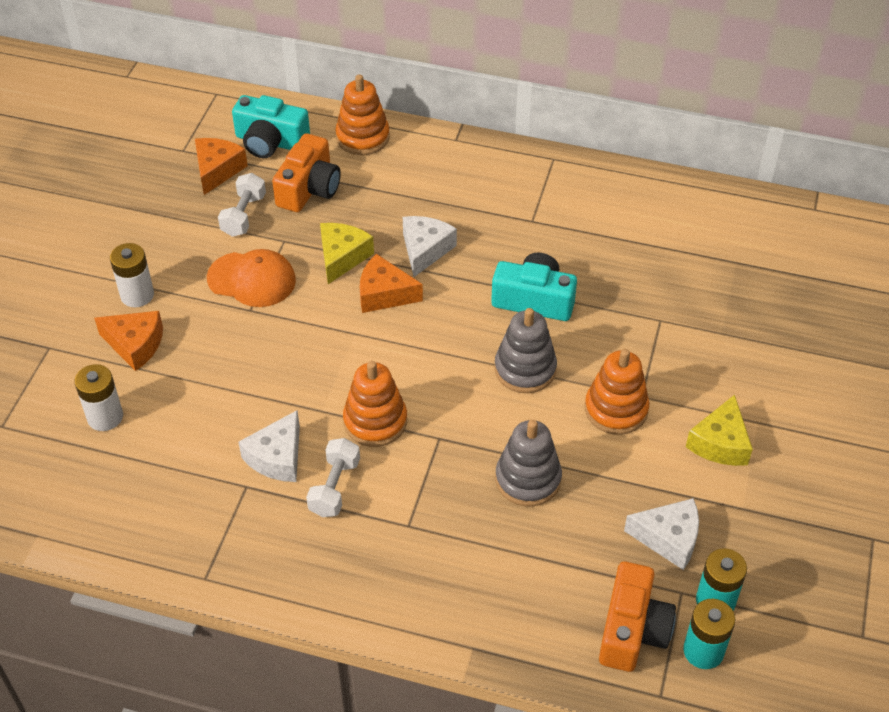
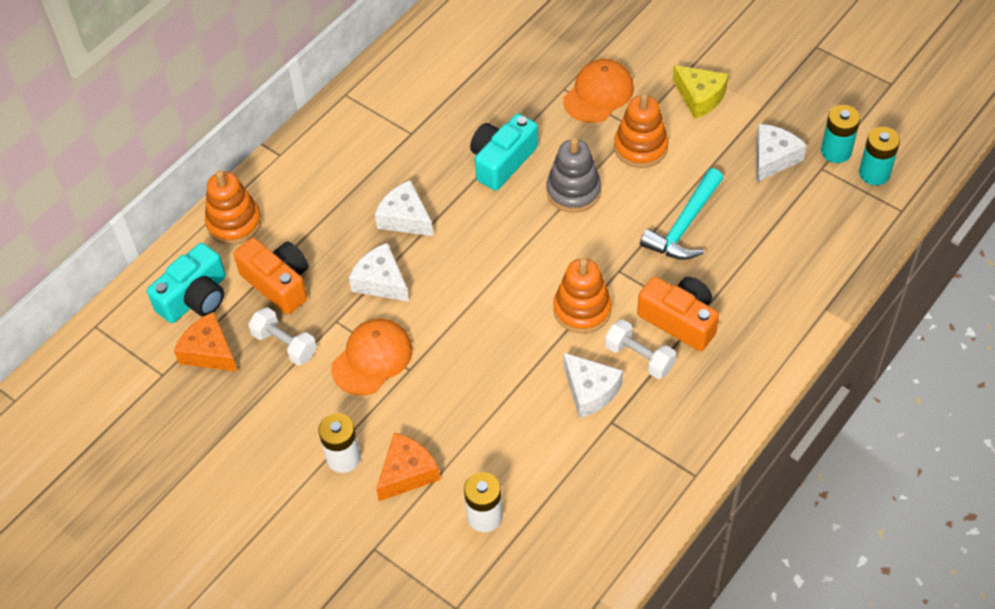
camera: 65 degrees left, 5 degrees up
(342, 257) = (381, 281): yellow cheese -> white cheese
(384, 294) = (442, 262): orange cheese -> none
(528, 479) = (684, 225): grey stacking toy -> turquoise hammer
(632, 630) = (843, 207): orange camera -> orange camera (680, 320)
(670, 351) = (598, 94): none -> orange cap

